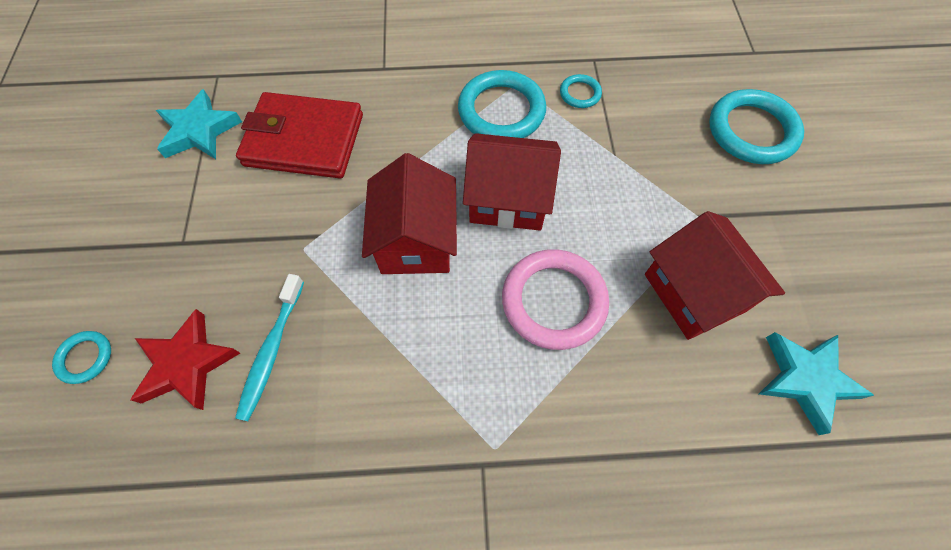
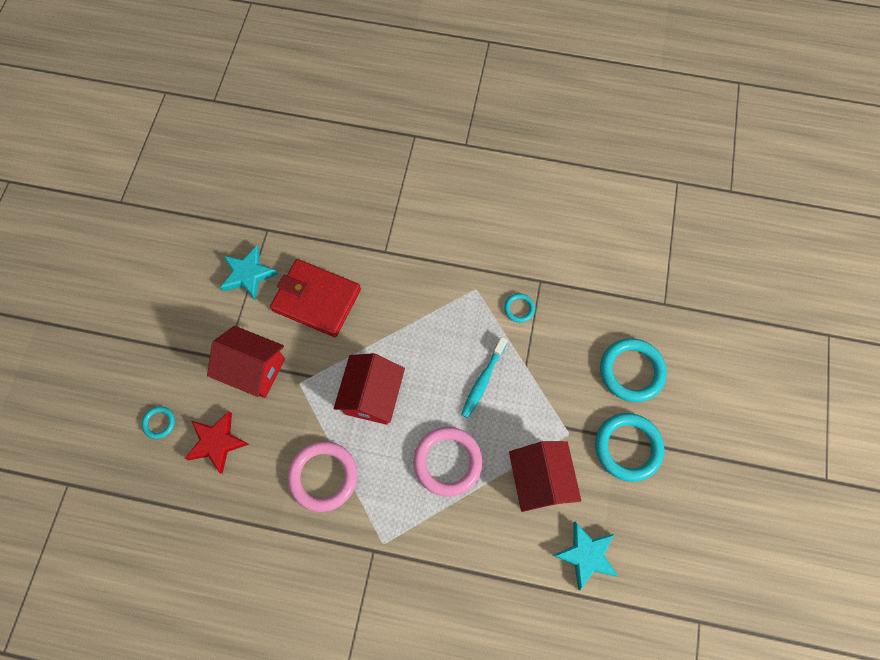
camera: 15 degrees right, 5 degrees up
(271, 351) = (267, 448): turquoise toothbrush -> turquoise toothbrush (483, 380)
(371, 371) = (323, 476): none -> pink ring
(501, 111) = (458, 309): turquoise ring -> turquoise ring (628, 447)
(508, 199) = (441, 381): red house -> red house (254, 369)

